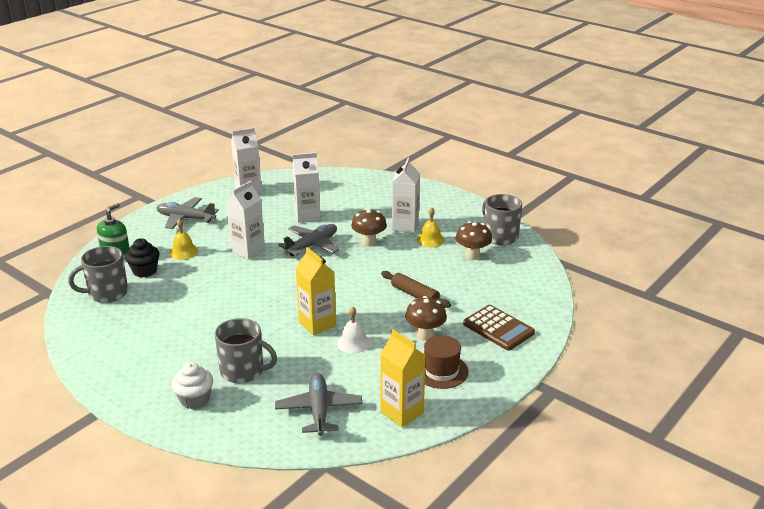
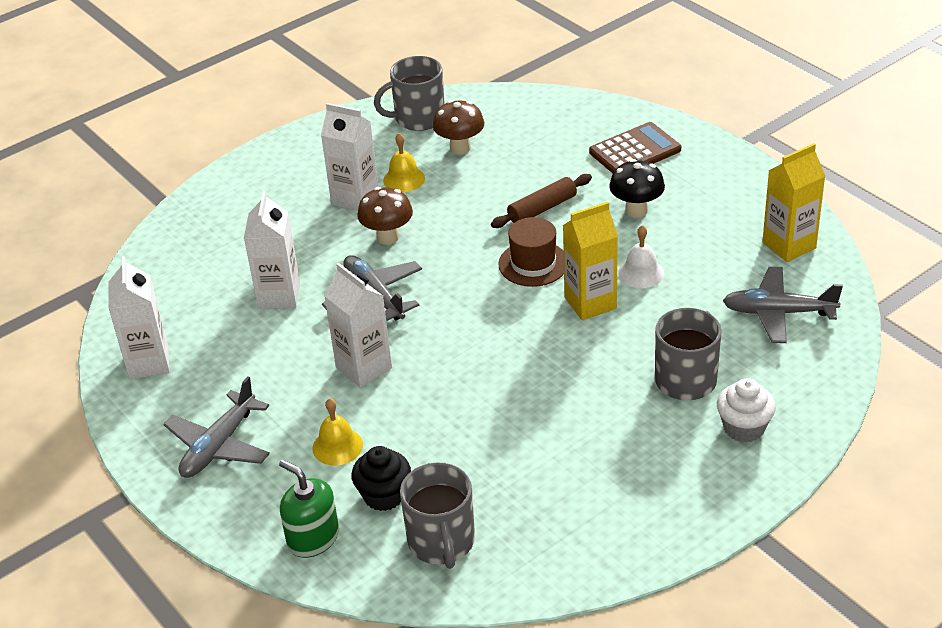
camera: 75 degrees left, 10 degrees up
(425, 335) = (636, 210): brown mushroom -> black mushroom
(441, 371) = (713, 206): brown hat -> brown hat (533, 263)

